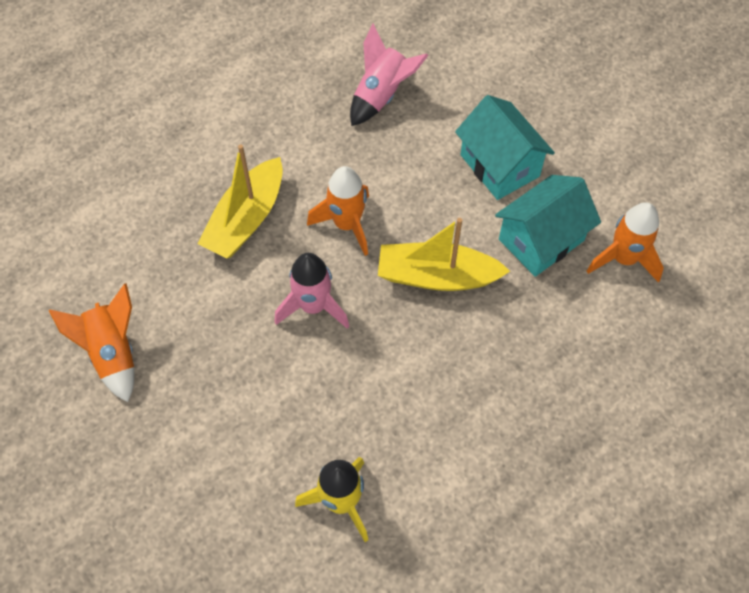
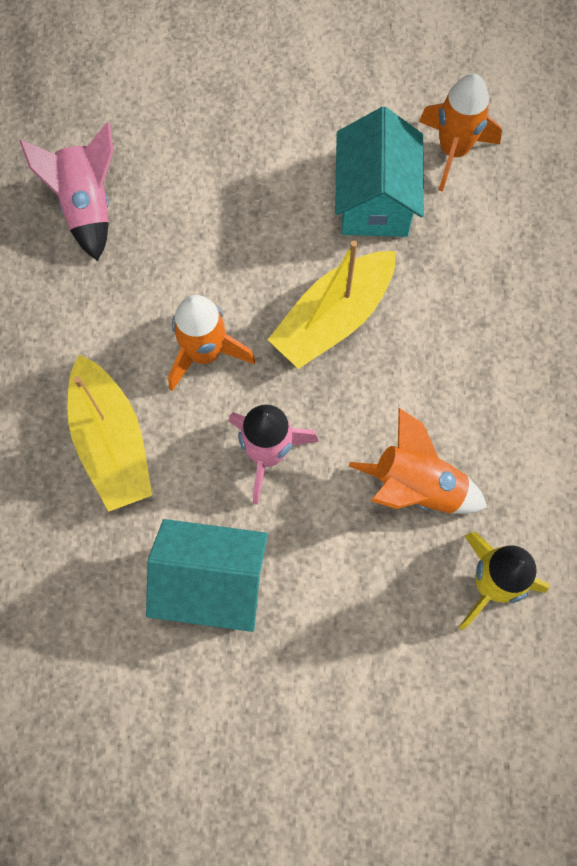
camera: 50 degrees left, 10 degrees up
(113, 353) = (151, 689): orange rocket -> orange rocket (416, 486)
(499, 166) = (265, 169): turquoise house -> turquoise house (212, 583)

